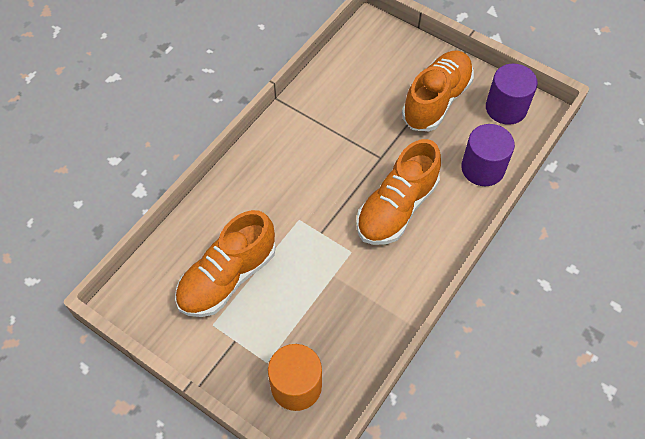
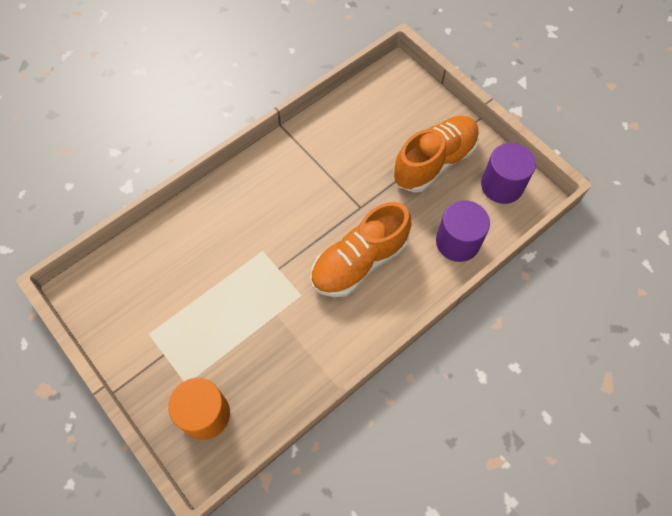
camera: 15 degrees right, 5 degrees up
(227, 277) = (177, 291): orange shoe -> none

